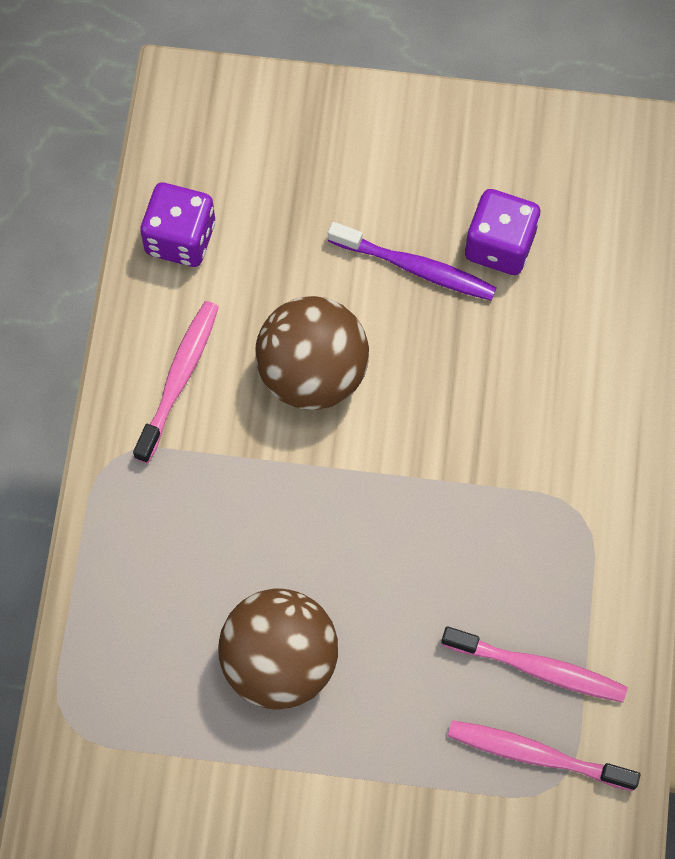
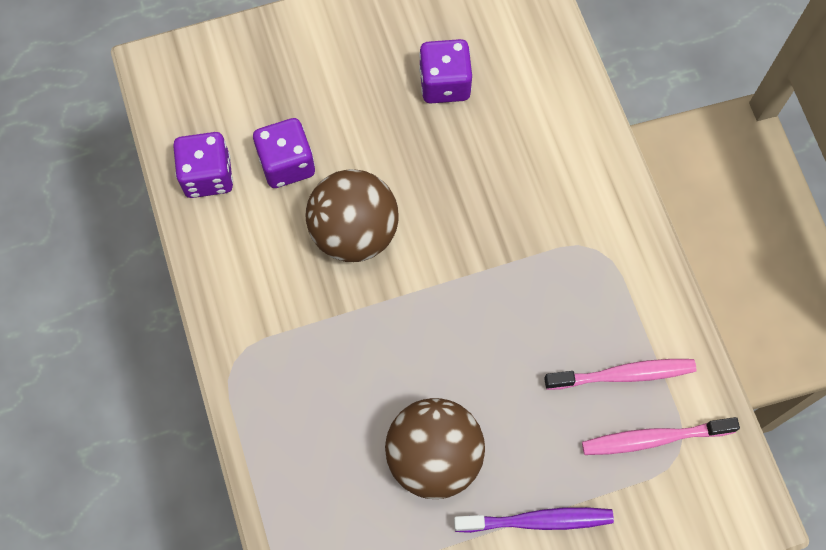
camera: 25 degrees left, 0 degrees up
(178, 379) = (256, 280): pink toothbrush -> none
(274, 262) = (287, 164): none -> purple dice
(415, 267) = (392, 125): purple toothbrush -> purple toothbrush (536, 520)

